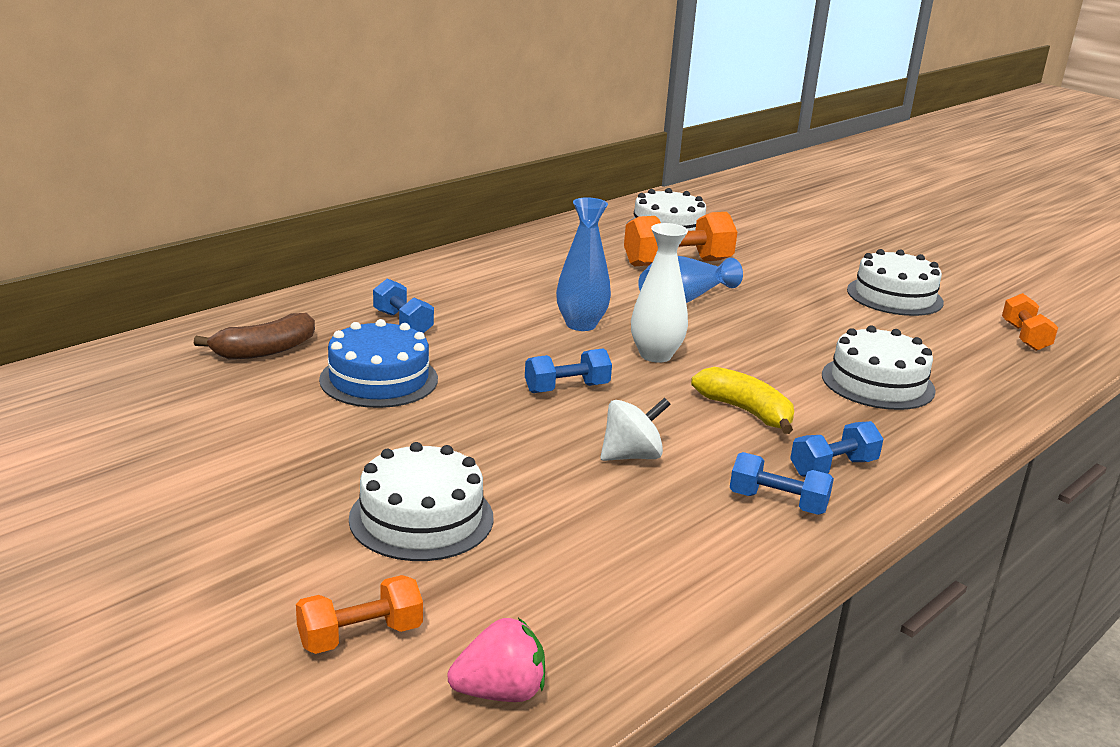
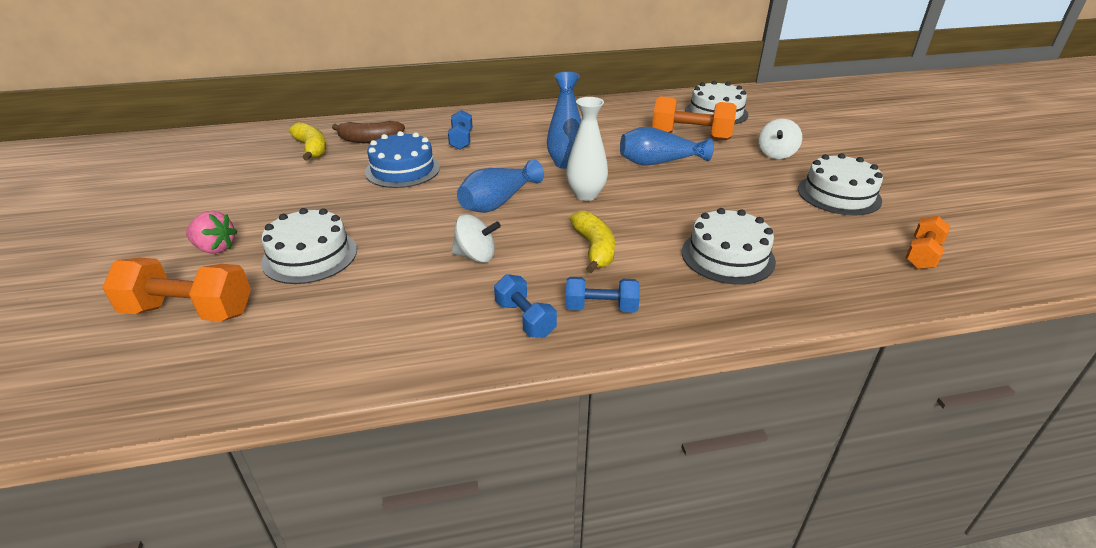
camera: 35 degrees right, 10 degrees up
(187, 382) = (311, 149): none -> yellow banana
(360, 636) = (189, 311): orange dumbbell -> orange dumbbell, size x1.65
(500, 692) = (200, 373): pink strawberry -> pink strawberry (215, 248)
(567, 388) = (498, 202): blue dumbbell -> blue vase
(788, 266) = (776, 154): none -> white spinning top

